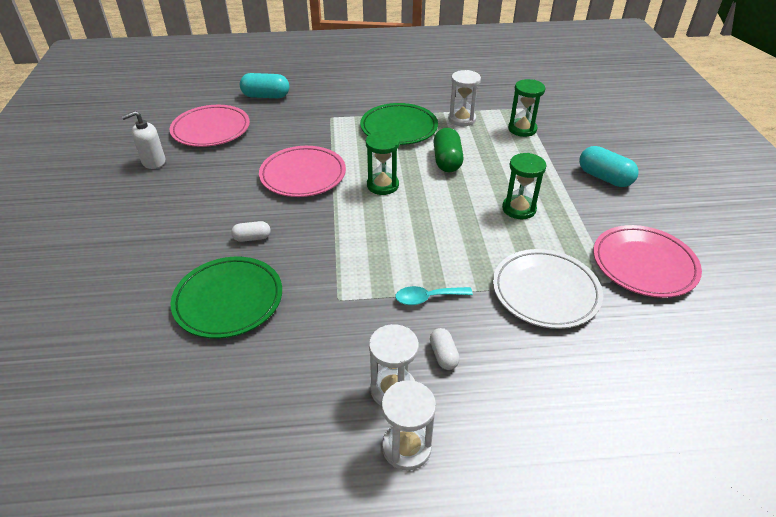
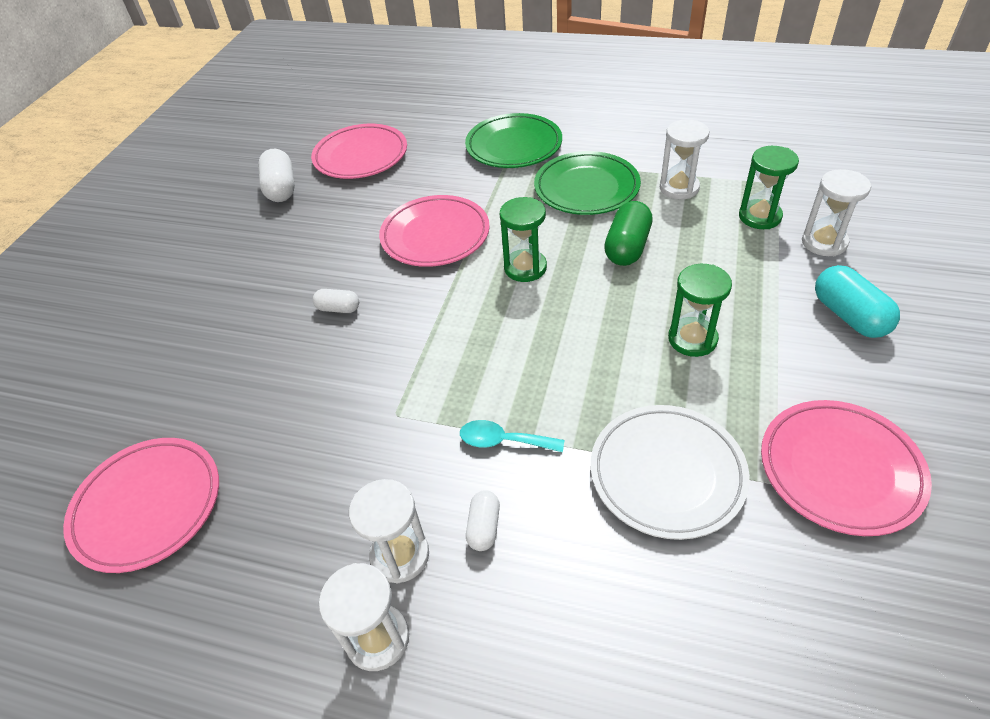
camera: 25 degrees right, 5 degrees up
(153, 162) = (281, 188): white soap dispenser -> white capsule
(164, 414) = (148, 506): none -> pink plate
(228, 300) = (276, 384): green plate -> green plate (514, 146)
(266, 96) = (443, 119): turquoise capsule -> none
(568, 138) = (824, 242): none -> white hourglass

